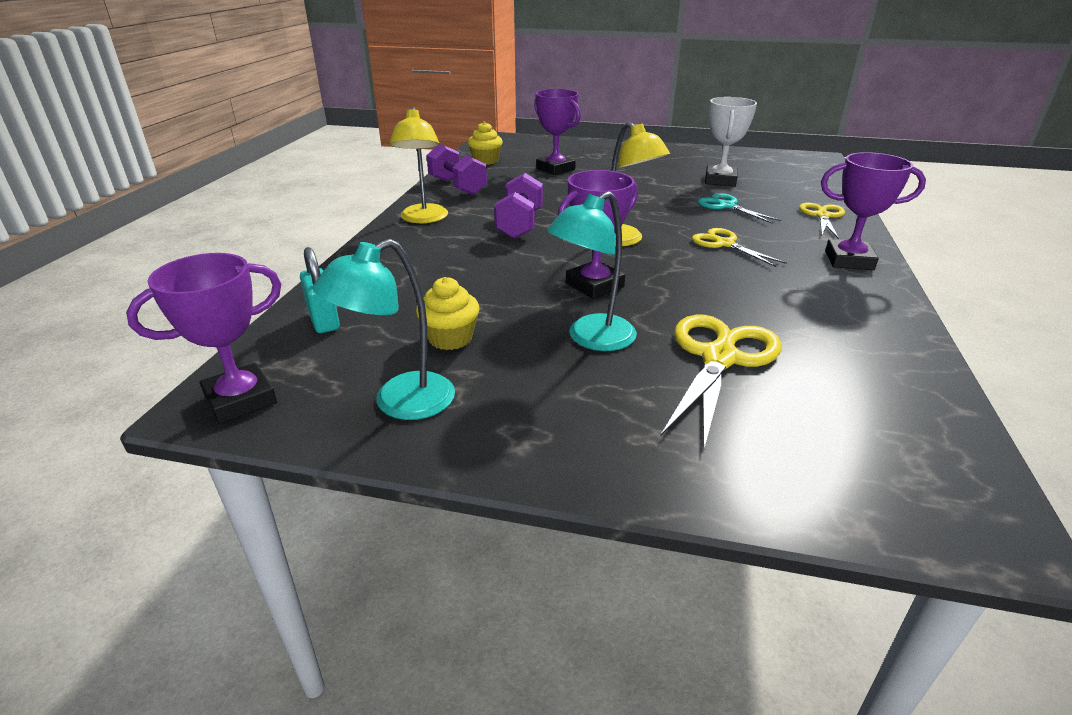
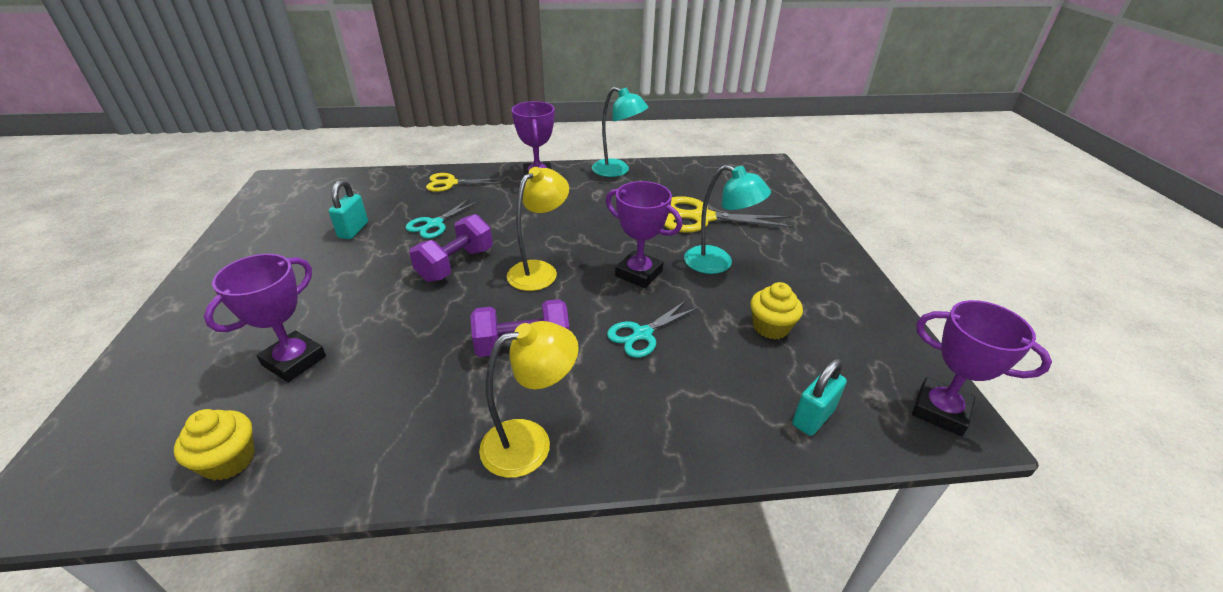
camera: 110 degrees left, 5 degrees up
(400, 403) = (858, 326): turquoise lamp -> turquoise lamp (617, 171)
(457, 187) = (383, 452): purple dumbbell -> purple dumbbell (456, 264)
(496, 269) = (642, 334): none -> turquoise scissors
(720, 180) = (353, 230): white trophy -> turquoise padlock
(724, 244) = (527, 222): yellow scissors -> none

